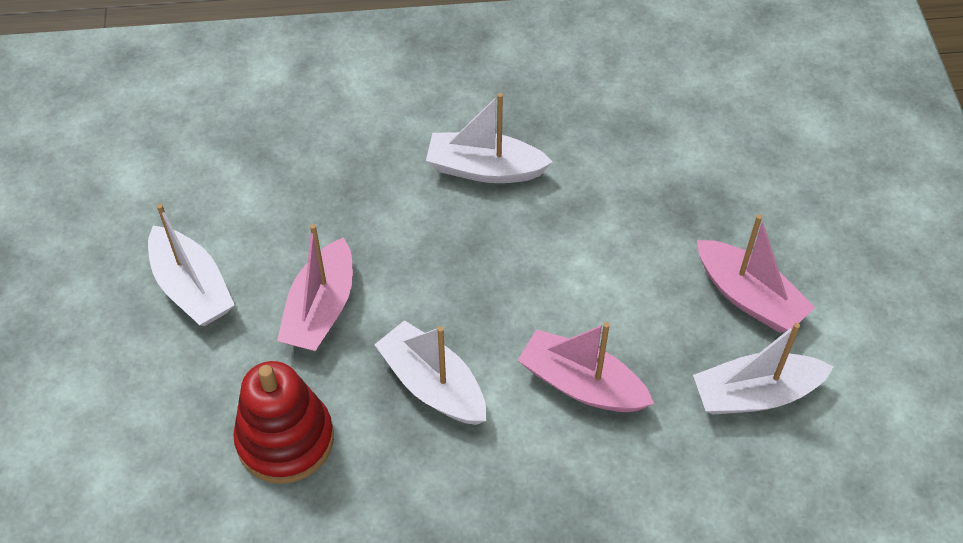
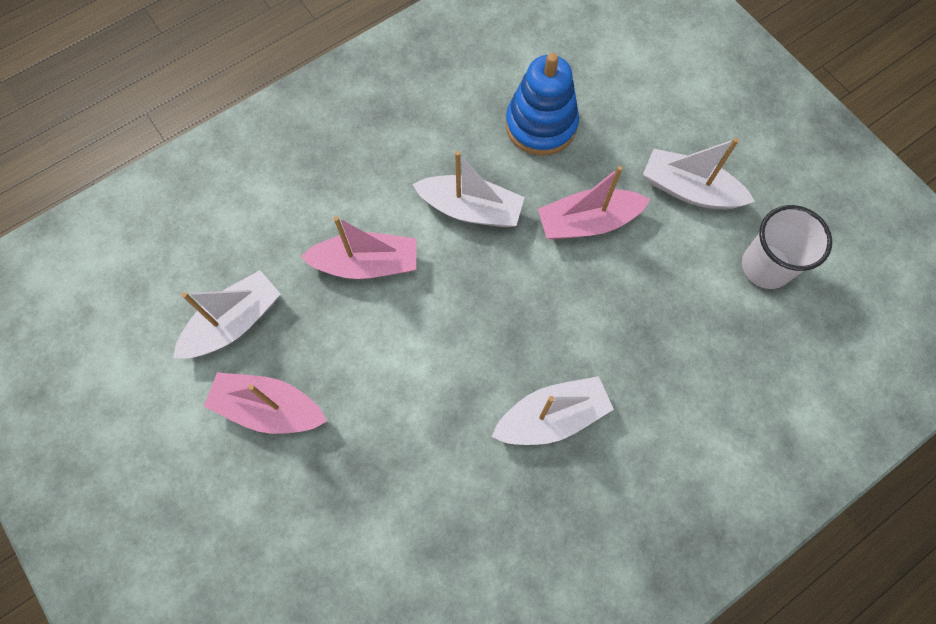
camera: 150 degrees right, 15 degrees up
(190, 187) = (766, 266): none -> white cup
(285, 440) = (541, 125): red stacking toy -> blue stacking toy
(321, 309) = (587, 222): pink boat -> pink boat turned 90 degrees counterclockwise

